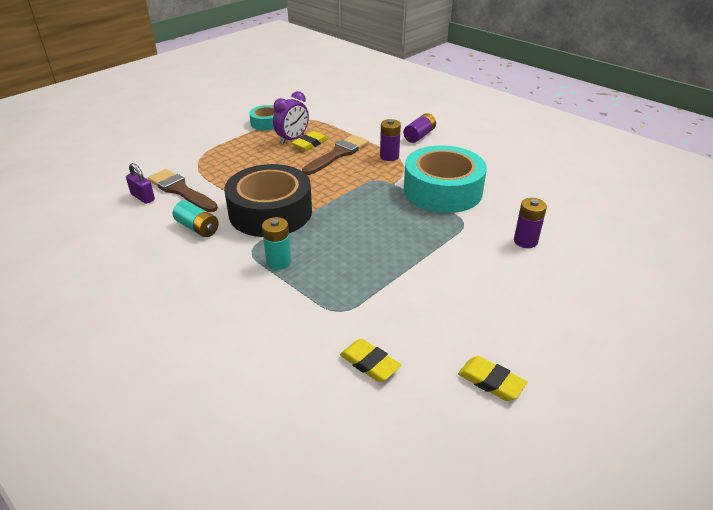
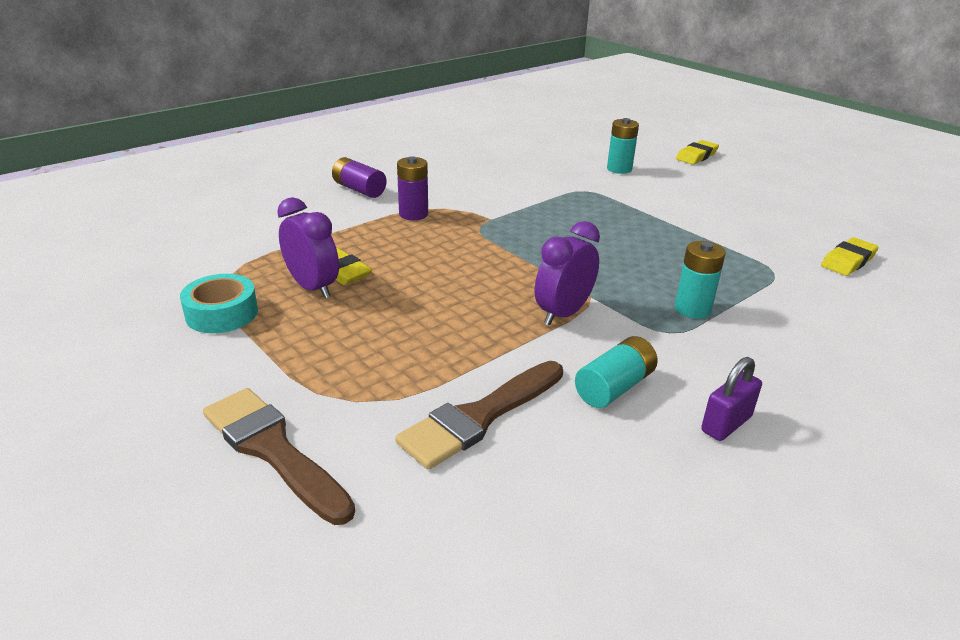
camera: 85 degrees left, 5 degrees down
(143, 197) = (500, 473): purple padlock -> purple padlock (726, 424)
(270, 212) = (563, 314): black tape -> purple clock
(338, 154) = (391, 250): brown brush -> brown brush (273, 450)
(442, 190) = (514, 193): turquoise tape -> none
(491, 381) = (834, 211): yellow eraser -> yellow eraser (696, 156)
(525, 241) = (619, 169): purple battery -> turquoise battery

